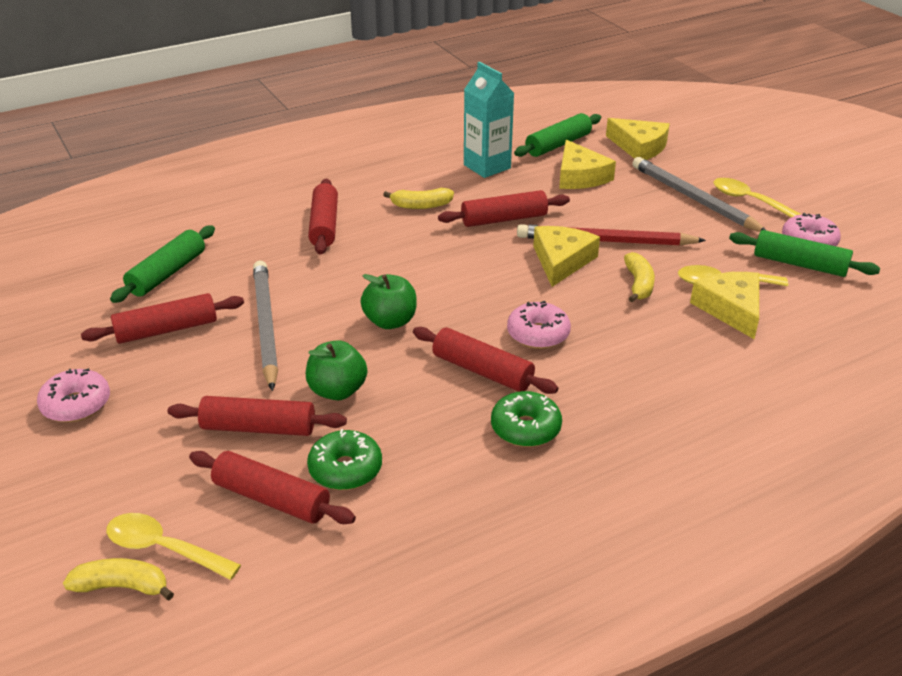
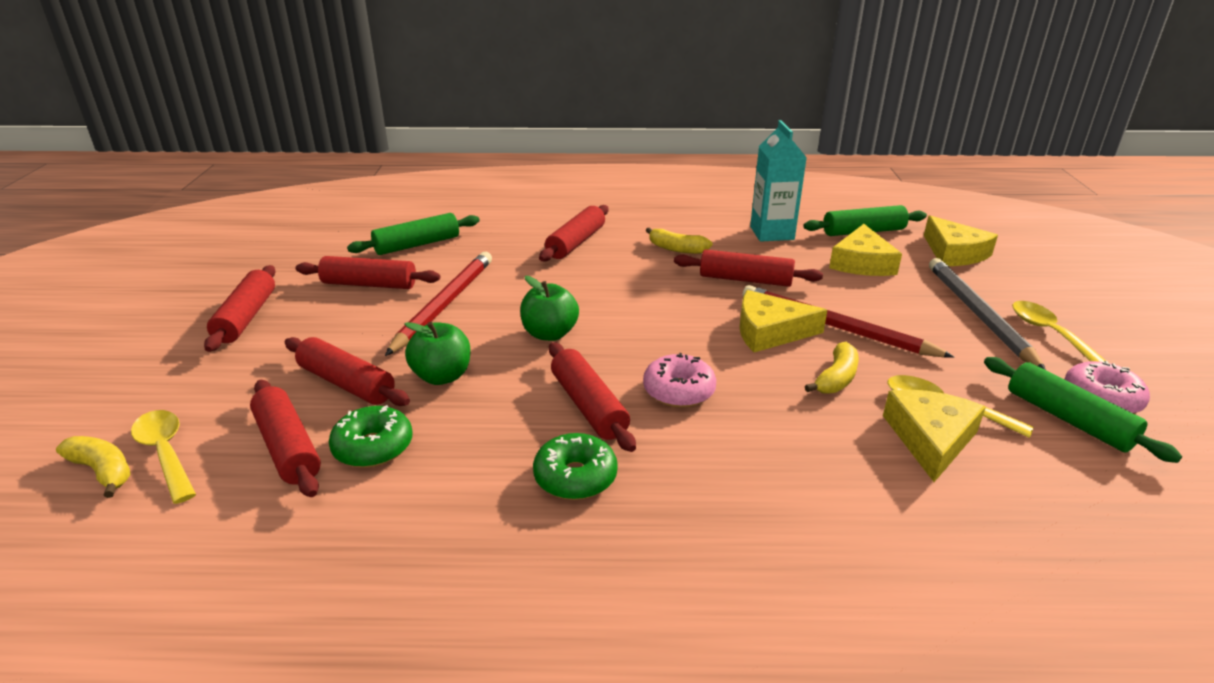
camera: 30 degrees right, 5 degrees down
(76, 405) = (246, 317): pink donut -> red rolling pin
(266, 326) = (444, 305): grey pencil -> red pencil
(561, 261) = (769, 332): yellow cheese -> yellow cheese turned 135 degrees counterclockwise

